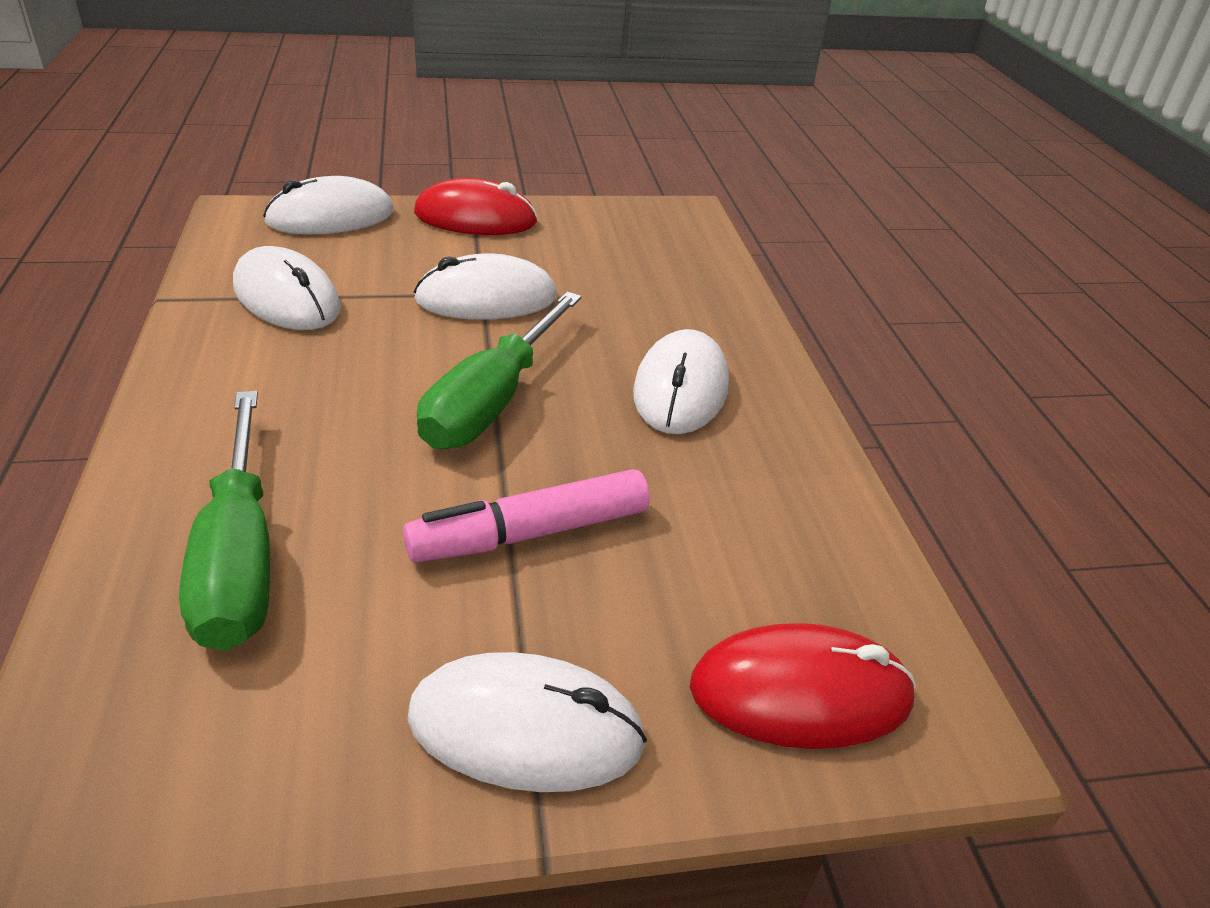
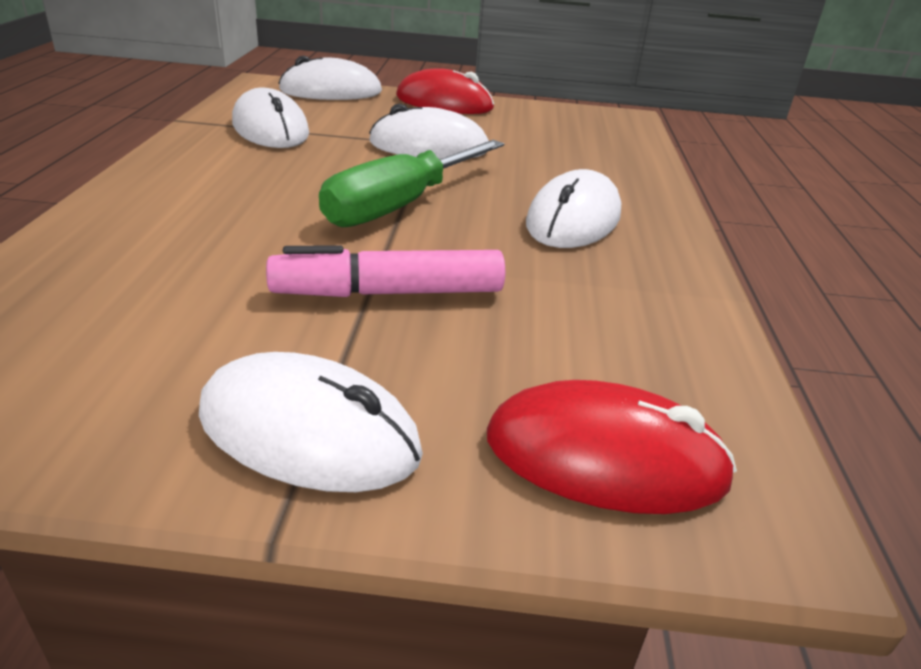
camera: 15 degrees right, 5 degrees down
(239, 559) = (132, 271): green screwdriver -> none

